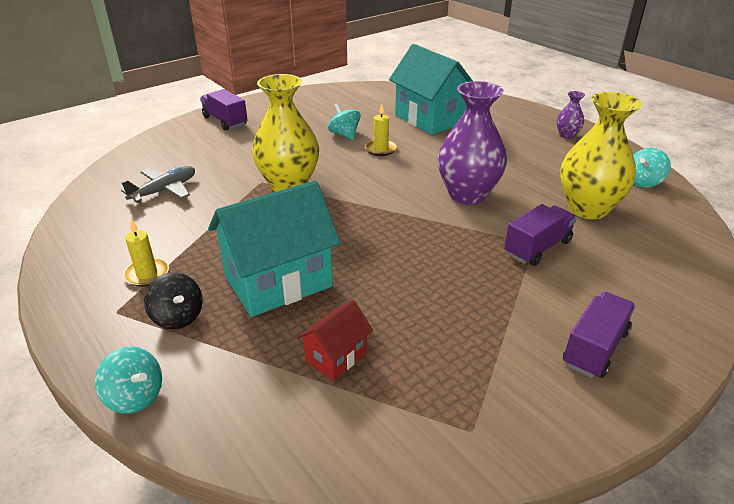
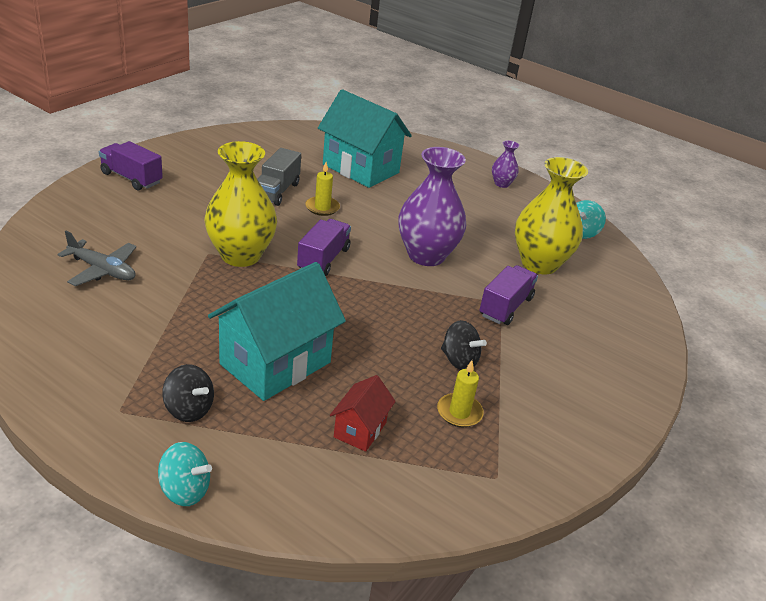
camera: 20 degrees left, 0 degrees up
(147, 274) = (132, 368): yellow candle -> yellow candle (459, 412)
(164, 190) = (102, 270): grey plane -> grey plane turned 90 degrees clockwise
(344, 135) = (277, 191): turquoise spinning top -> grey truck
(469, 297) = (459, 360): none -> black spinning top
(595, 348) = (575, 396): purple truck -> purple truck (323, 259)

